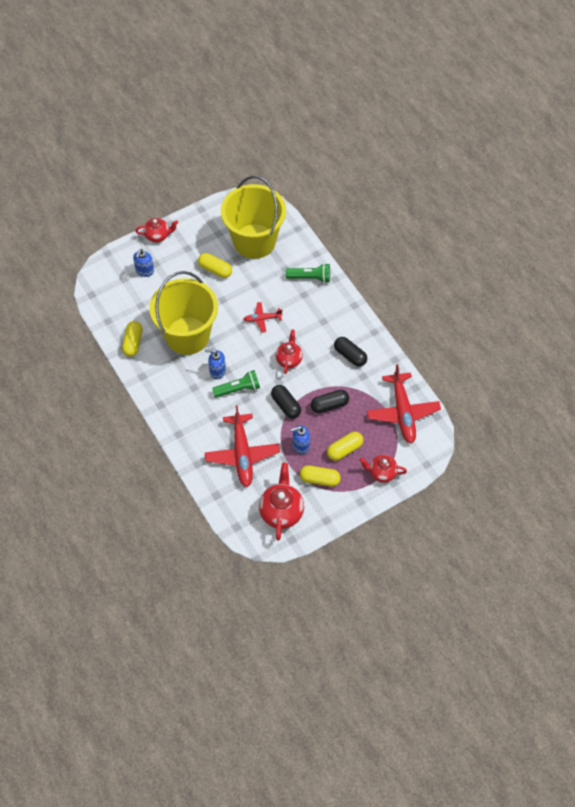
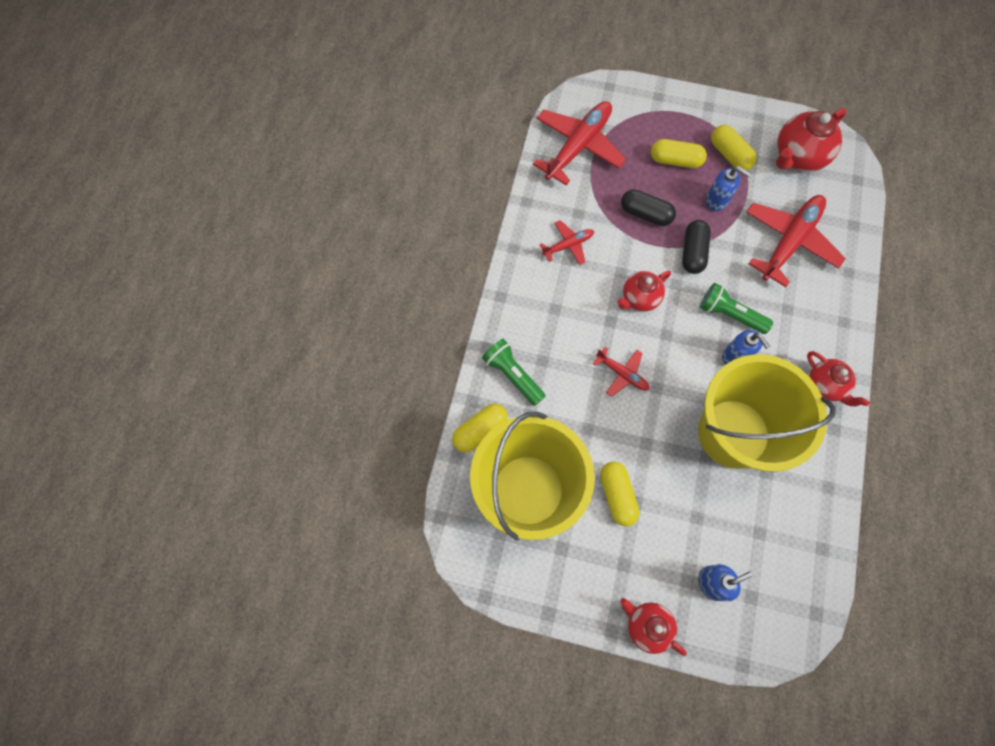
camera: 135 degrees left, 10 degrees up
(133, 343) = (812, 485): yellow capsule -> yellow capsule (480, 430)
(350, 355) = (568, 245): black capsule -> red plane
(382, 473) = (661, 112): red teapot -> red teapot (825, 386)

